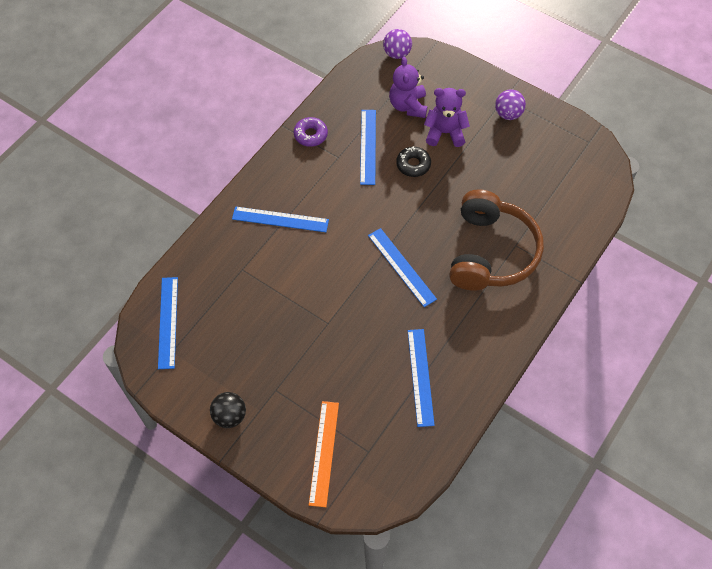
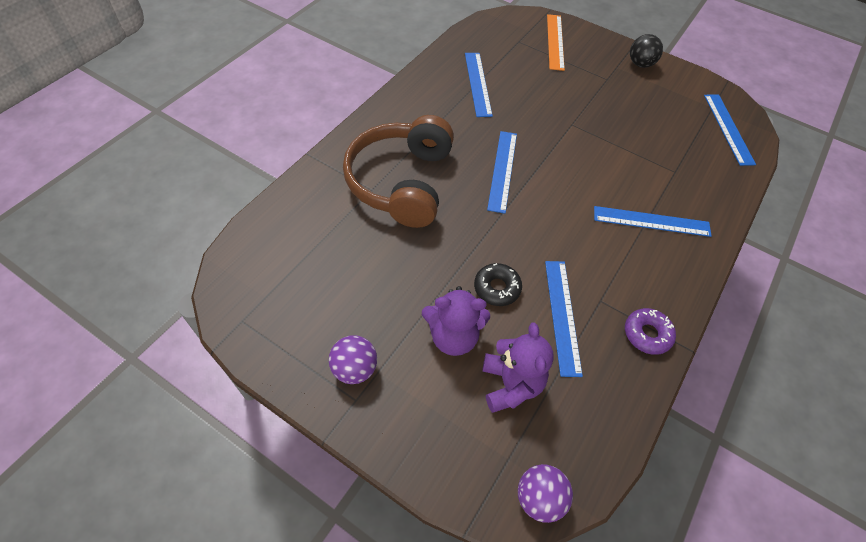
camera: 175 degrees right, 5 degrees down
(402, 267) = (502, 170): blue ruler -> blue ruler turned 45 degrees clockwise

